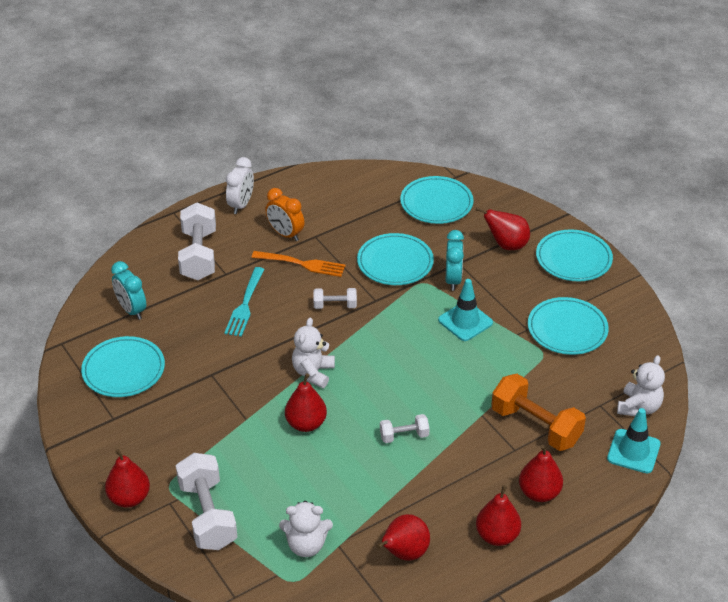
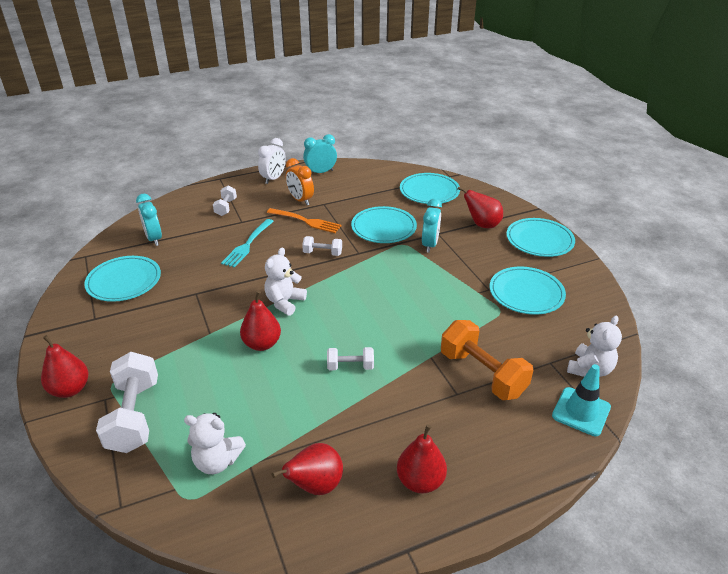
camera: 10 degrees right, 5 degrees down
(199, 255) = (226, 207): white dumbbell -> white dumbbell, size x0.52
(296, 188) = (320, 172): none -> turquoise clock
(465, 321) = (433, 277): turquoise traffic cone -> none
(539, 493) = (474, 441): red pear -> none

